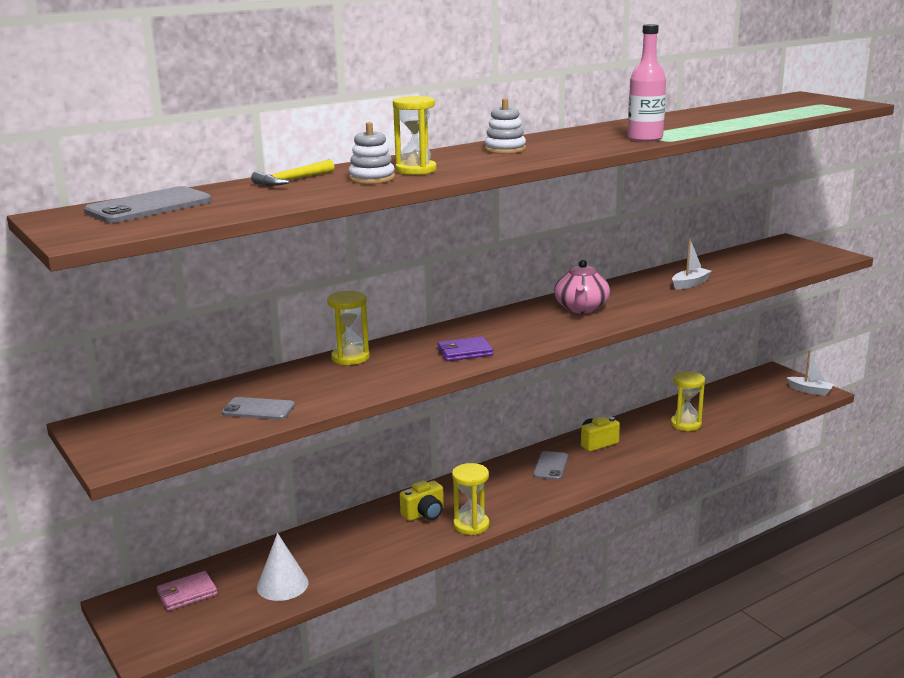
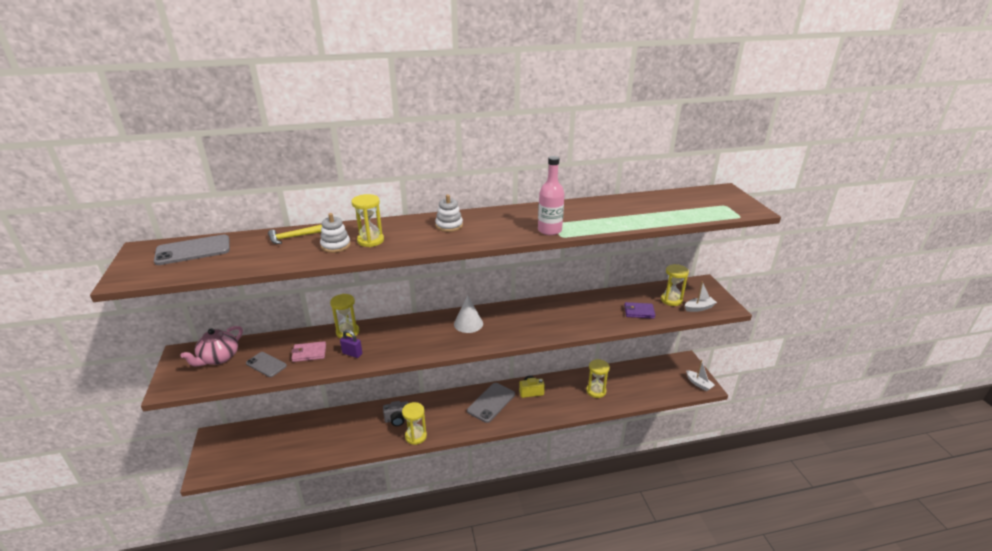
camera: 20 degrees right, 10 degrees up
(187, 594) = (246, 439): pink wallet -> pink wallet (309, 353)
(282, 585) = (293, 449): white cone -> white cone (468, 323)
(385, 375) = (352, 353): none -> purple padlock
(424, 514) = (397, 419): yellow camera -> grey camera
(465, 352) = (411, 344): purple wallet -> purple wallet (639, 312)
(551, 466) = (491, 402): grey phone -> grey phone, size x1.57
(581, 308) = (512, 320): pink teapot -> pink teapot (218, 358)
(690, 284) = (600, 313): white boat -> white boat (699, 308)
(765, 260) = (671, 300): none -> yellow hourglass

